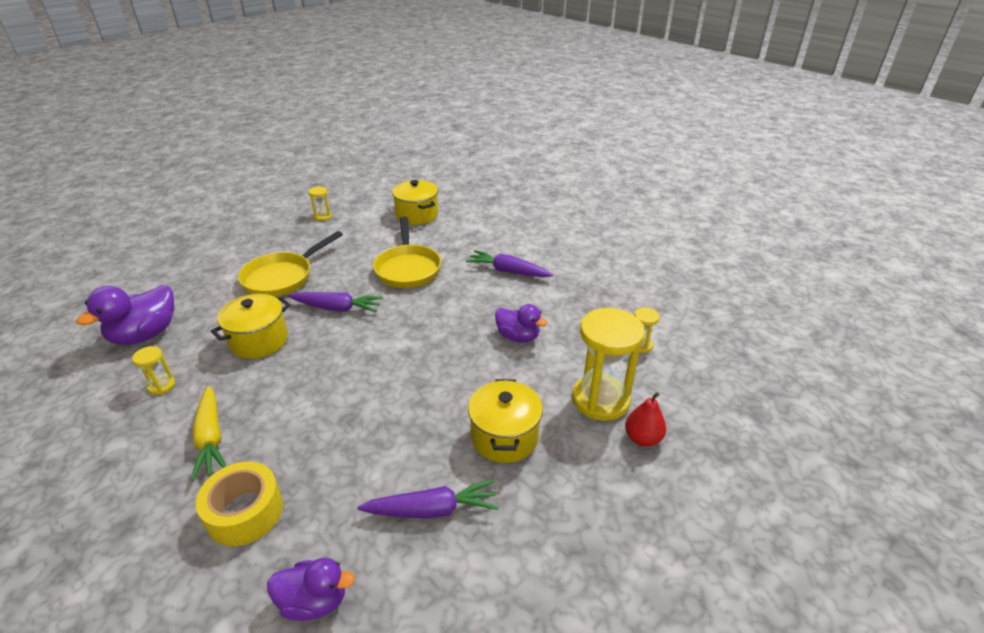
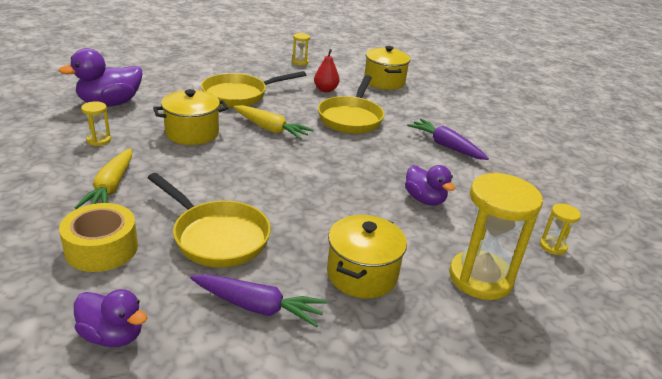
camera: 20 degrees right, 5 degrees down
(336, 308) = (270, 129): purple carrot -> yellow carrot
(352, 451) = (216, 236): none -> yellow pan
(642, 438) = (507, 327): red pear -> red pear (325, 90)

